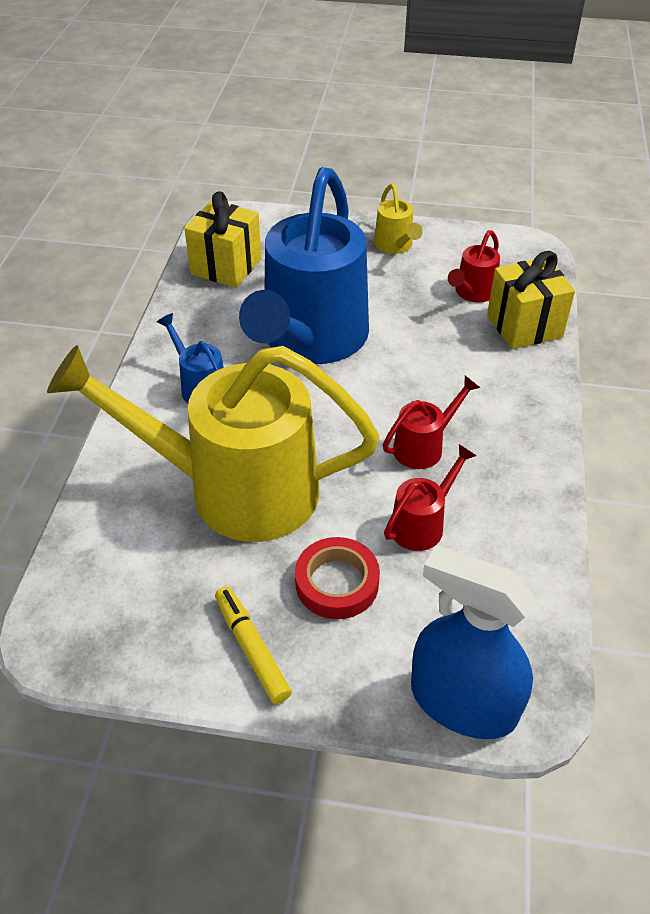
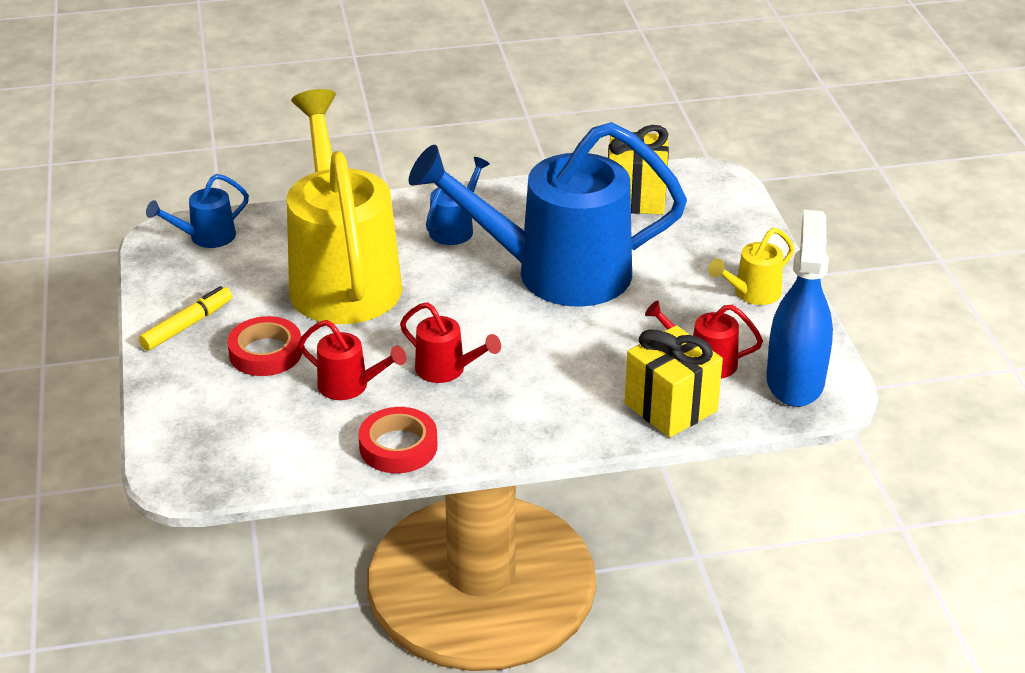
camera: 70 degrees right, 10 degrees down
(83, 596) = (206, 237): none -> blue watering can
(463, 702) = (173, 440): blue spray bottle -> blue spray bottle (795, 381)
(528, 508) = (398, 446): none -> red tape

